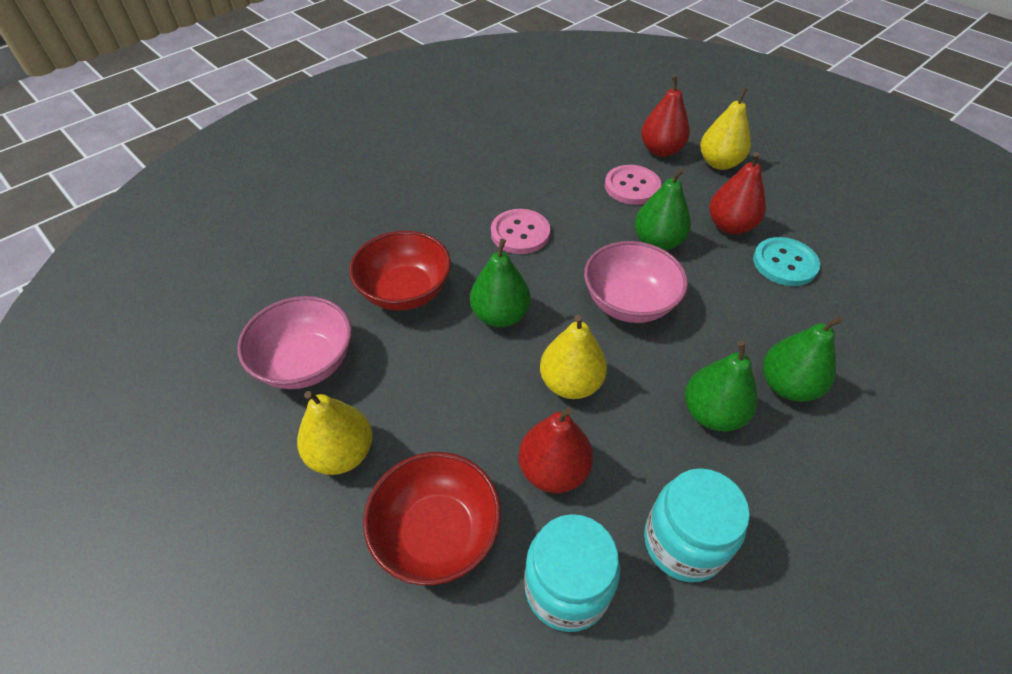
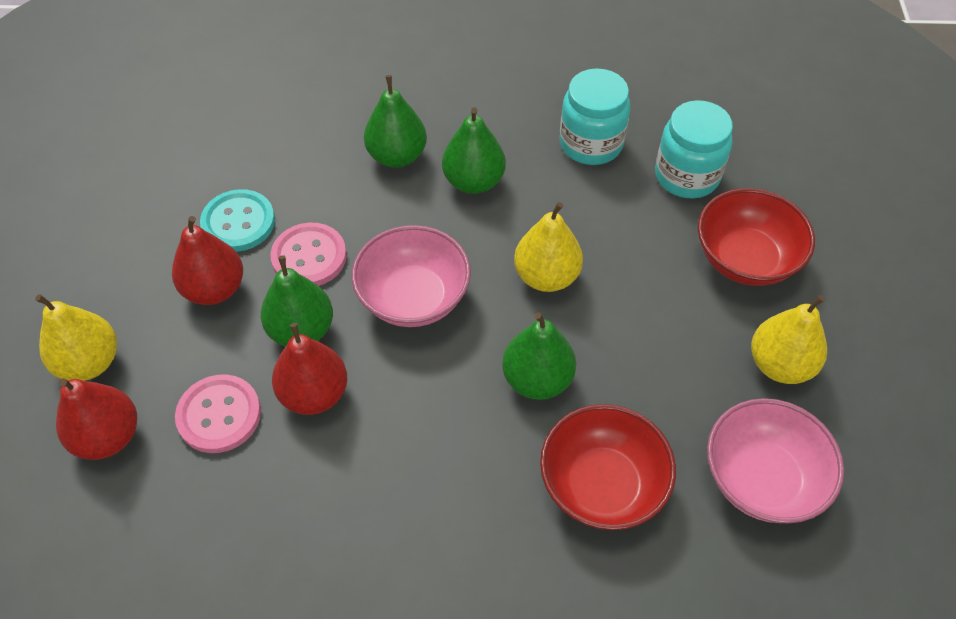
camera: 135 degrees left, 5 degrees up
(520, 233) = (411, 458): pink button -> pink button (309, 257)
(553, 470) = (627, 234): red pear -> red pear (314, 394)

